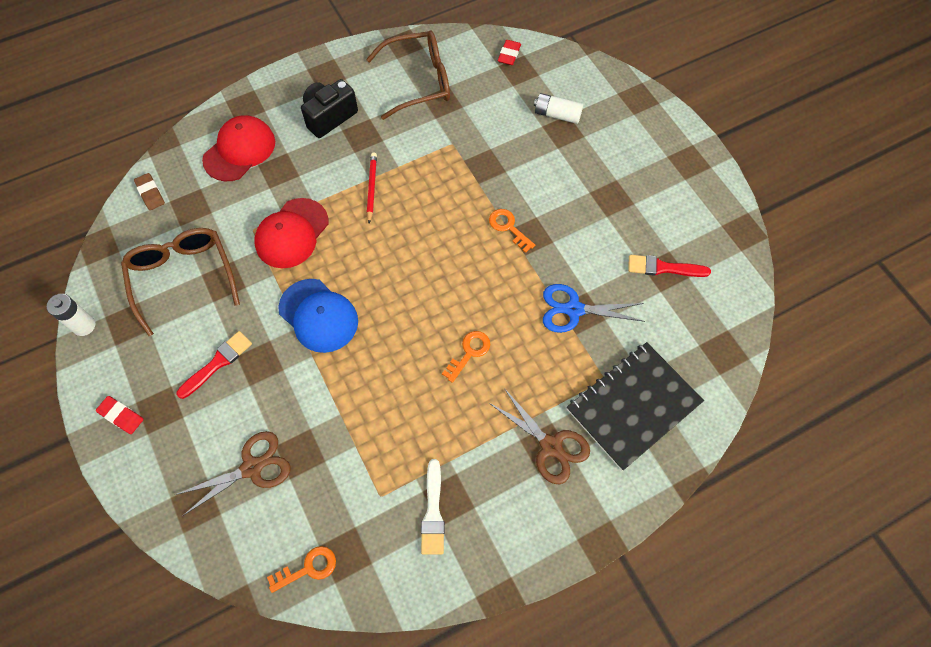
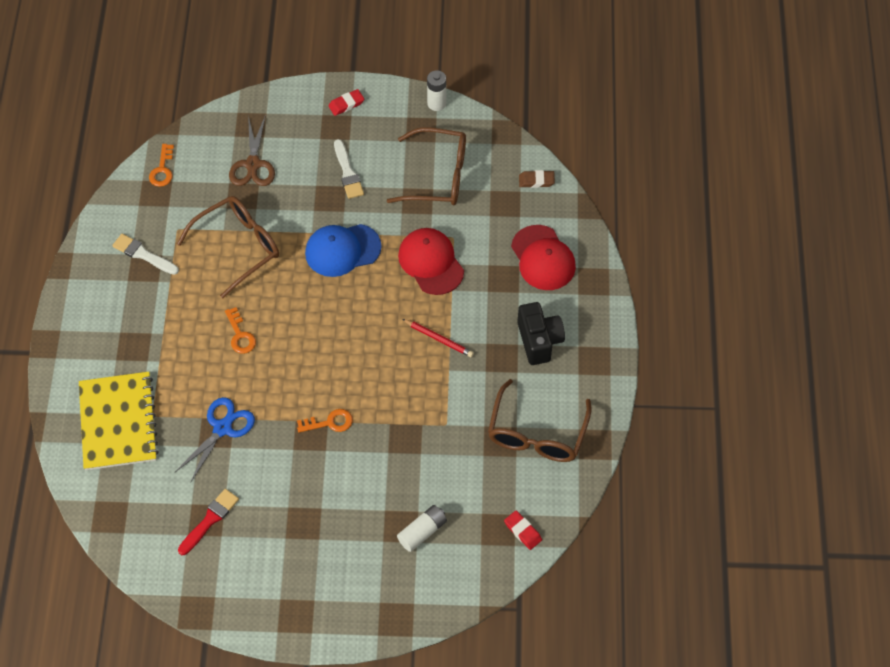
camera: 120 degrees right, 5 degrees down
(217, 363) = (348, 172): red brush -> white brush
(369, 417) = (237, 247): none -> brown glasses
(551, 446) = (131, 350): brown scissors -> none
(633, 406) = (118, 422): black notebook -> yellow notebook

